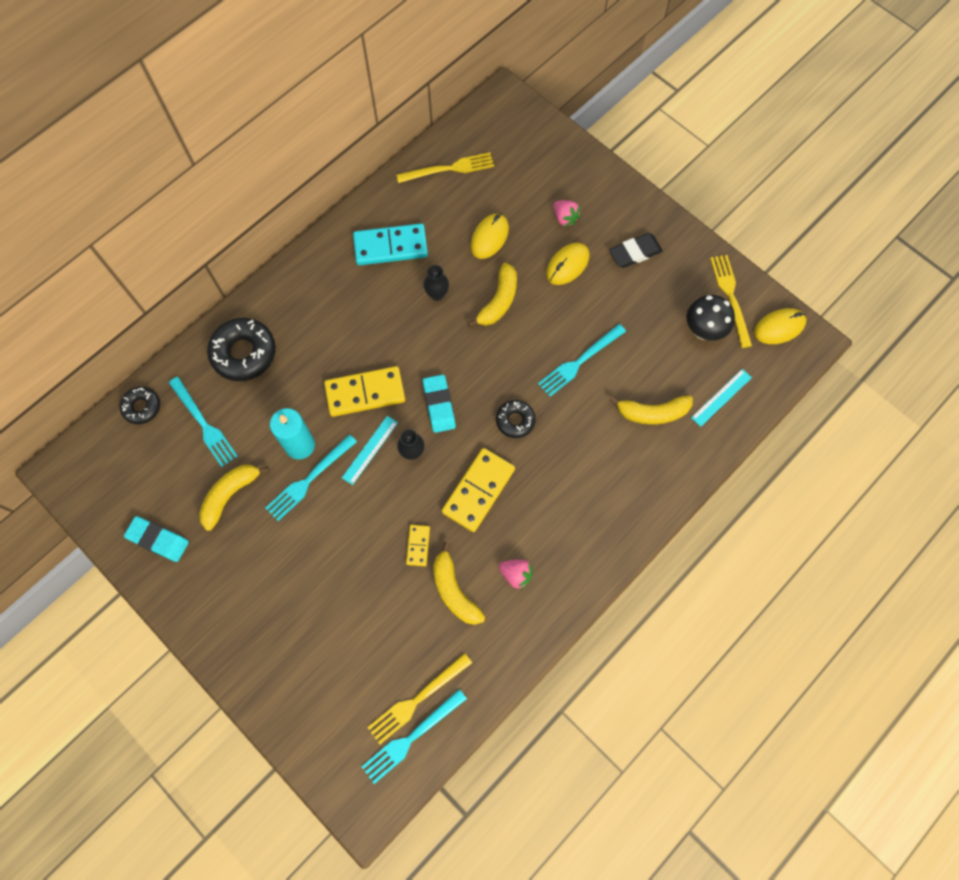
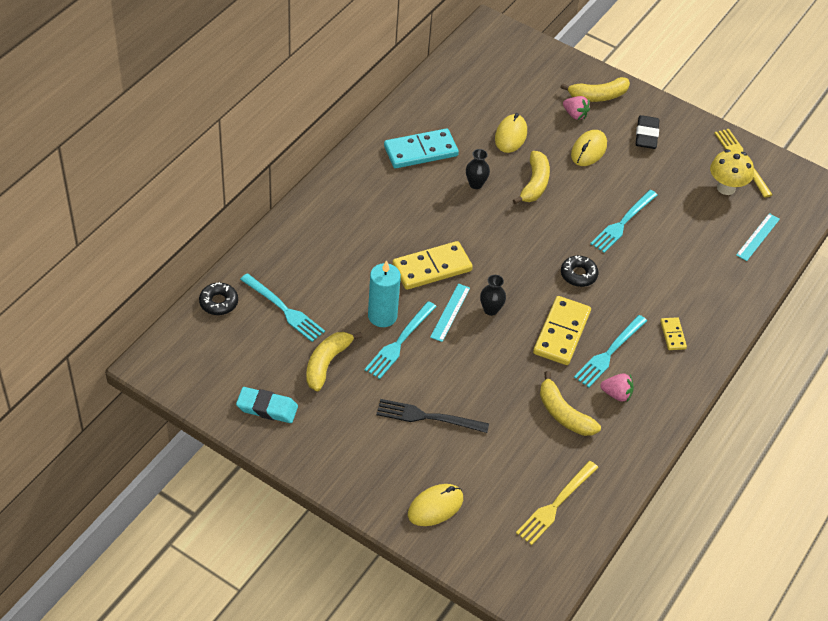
camera: 15 degrees left, 20 degrees down
(244, 353) = (306, 249): black donut -> none
(314, 574) = (427, 417): none -> black fork
(411, 737) = (559, 535): turquoise fork -> turquoise fork (609, 353)
(418, 545) = (519, 382): yellow domino -> yellow domino (673, 335)
(439, 405) = (504, 270): turquoise eraser -> none
(449, 169) = (457, 86): yellow fork -> none
(635, 253) = (646, 135): black eraser -> black eraser turned 45 degrees counterclockwise
(652, 413) = (700, 255): yellow banana -> yellow banana (598, 96)
(703, 330) = (726, 188): black mushroom -> yellow mushroom
(779, 327) = (791, 179): yellow mouse -> yellow mouse (435, 507)

